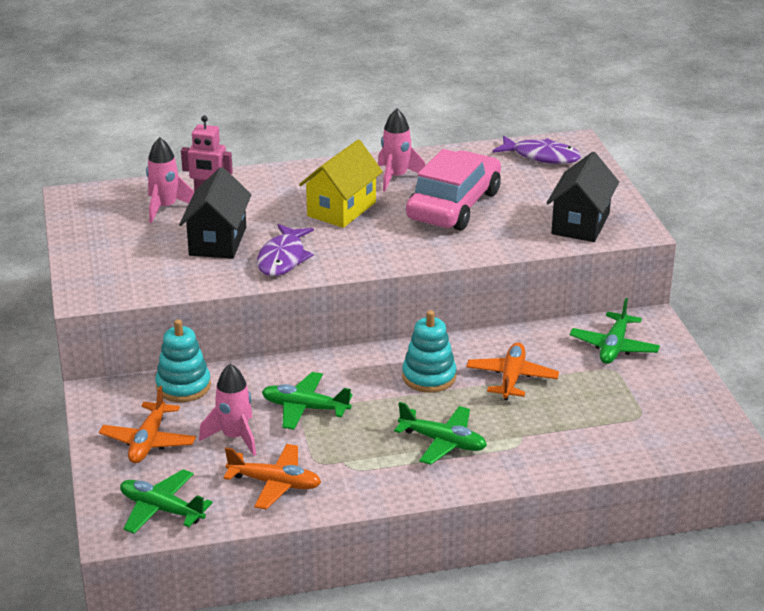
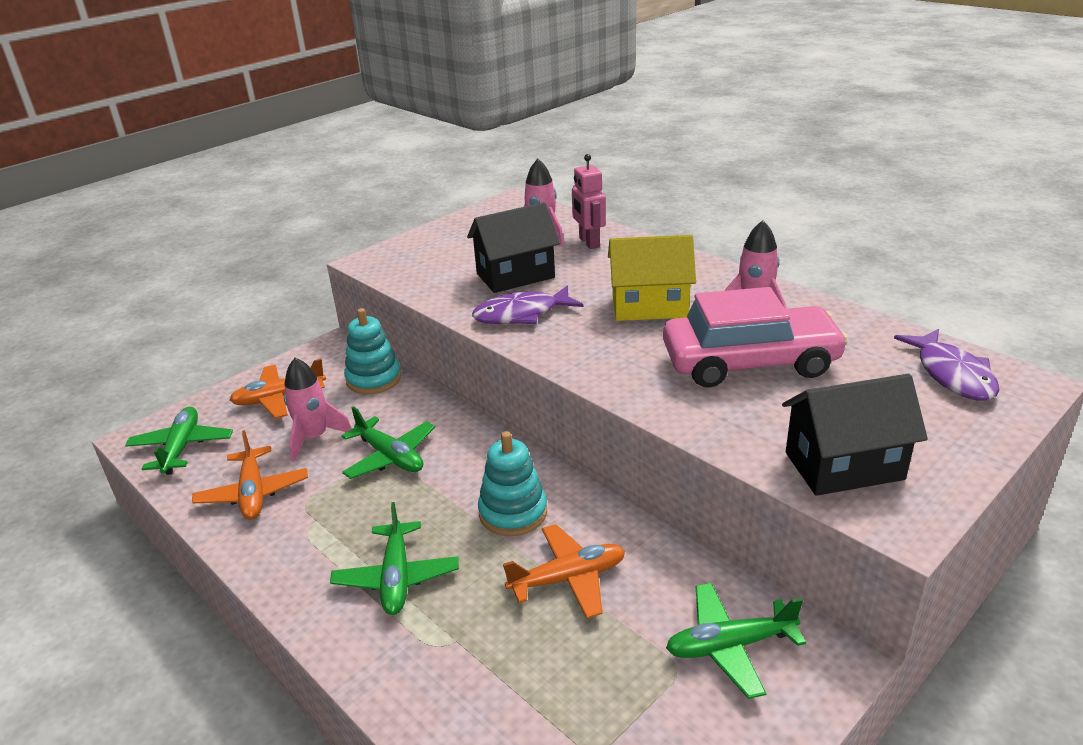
camera: 60 degrees right, 0 degrees up
(305, 408) = (390, 457): green plane -> green plane turned 150 degrees clockwise

